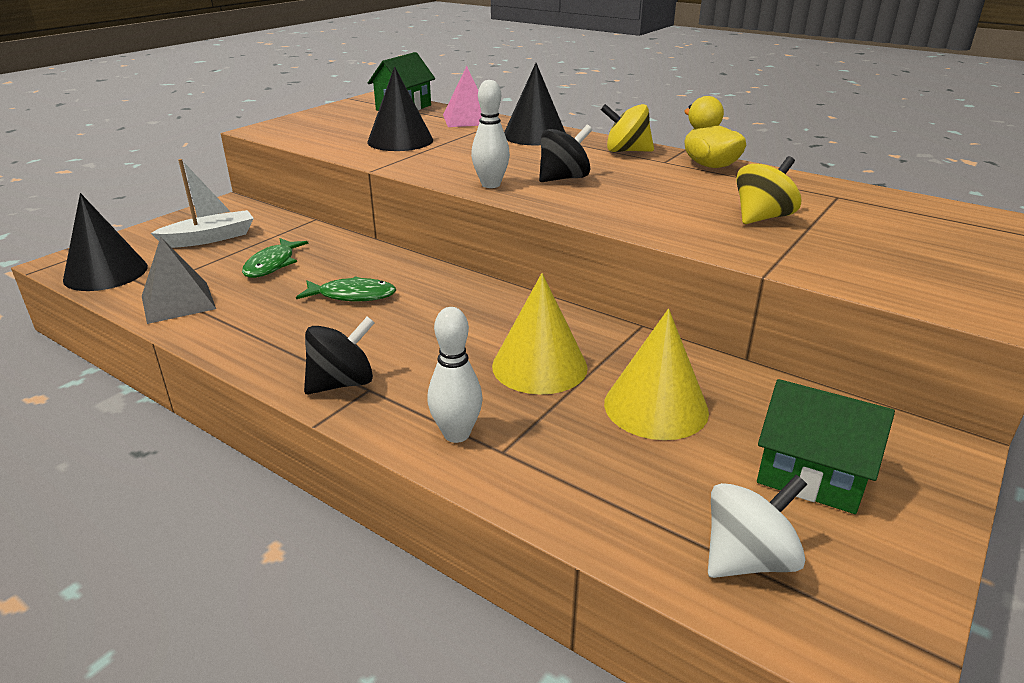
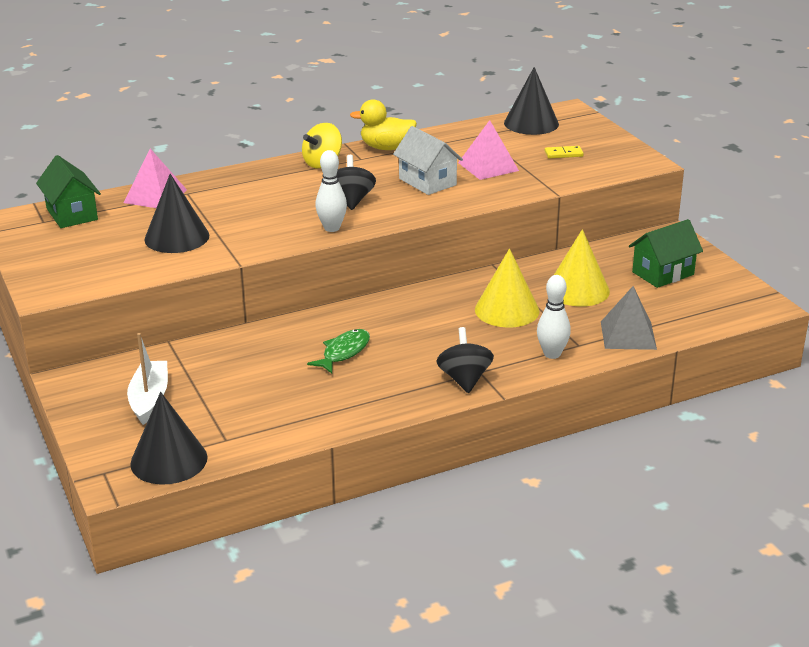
camera: 60 degrees left, 0 degrees up
(178, 302) = (273, 428): grey pyramid -> grey pyramid (628, 335)
(272, 264) = (247, 377): green fish -> none
(534, 135) = (240, 183): black cone -> black cone (531, 123)
(665, 199) = (427, 182): none -> white house
(747, 559) = (701, 309): white spinning top -> none
(762, 218) = (488, 166): yellow spinning top -> pink pyramid
(889, 250) = (563, 154): none -> yellow domino

